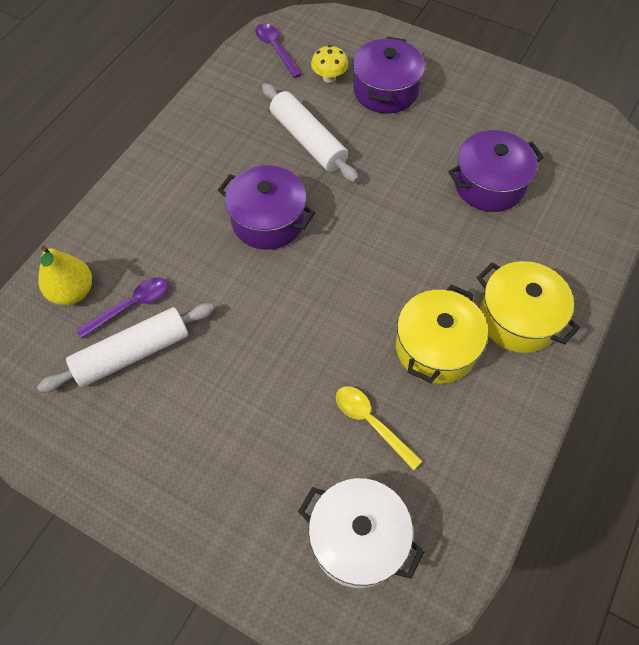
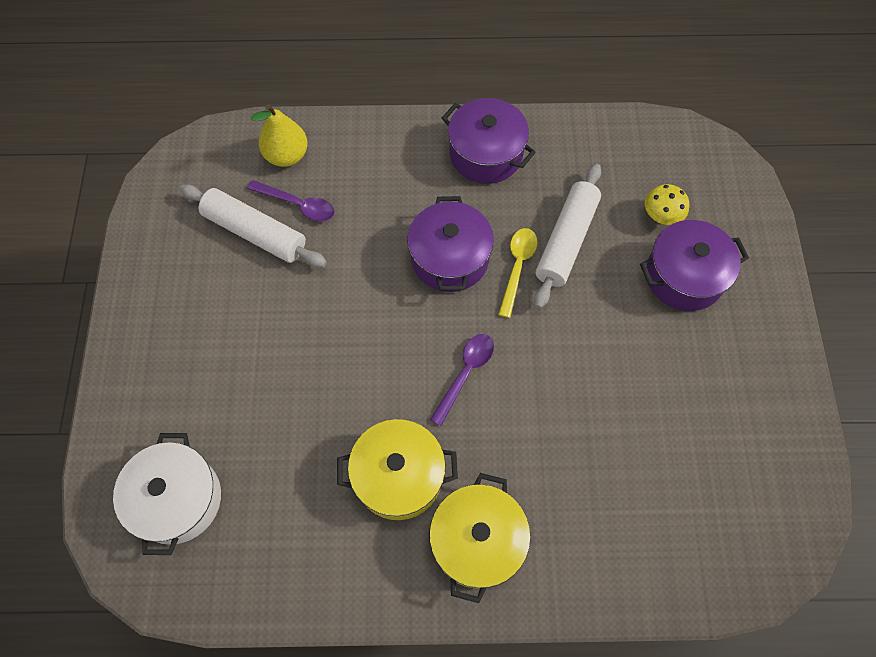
camera: 60 degrees right, 5 degrees up
(276, 49) = (662, 150): purple spoon -> purple spoon (465, 373)
(371, 423) = (290, 456): yellow spoon -> yellow spoon (517, 267)
(489, 184) = (629, 438): purple pot -> purple pot (486, 154)

